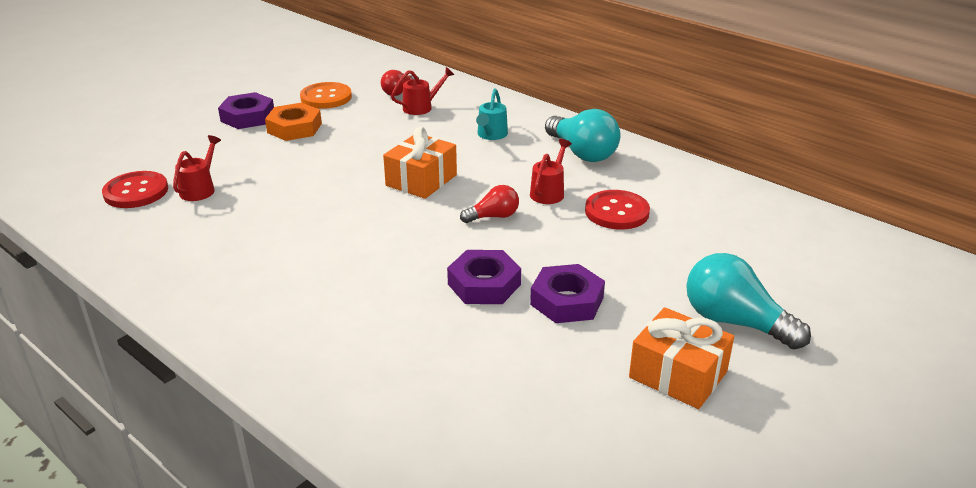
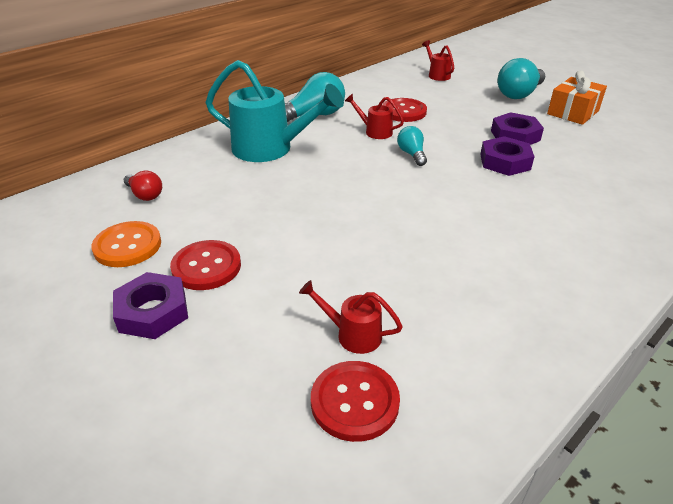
camera: 85 degrees left, 5 degrees up
(294, 128) = (206, 267): orange nut -> red button
(421, 180) = (349, 184): orange gift -> none
(422, 107) = (193, 182): red watering can -> red watering can (437, 75)
(491, 135) = (271, 149): turquoise watering can -> turquoise watering can, size x2.10
(493, 217) = (412, 154): red light bulb -> turquoise light bulb

